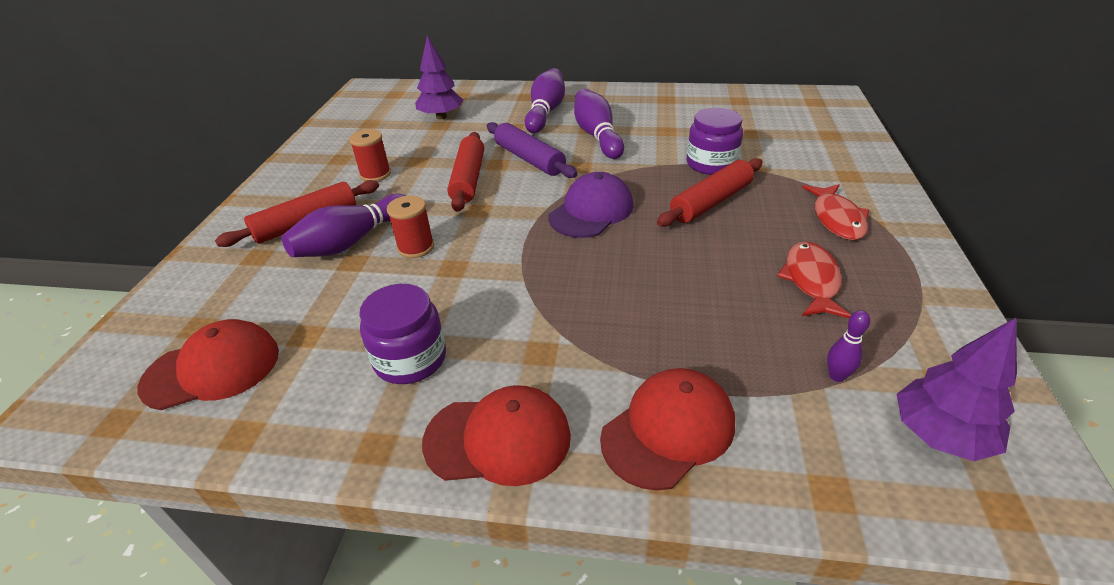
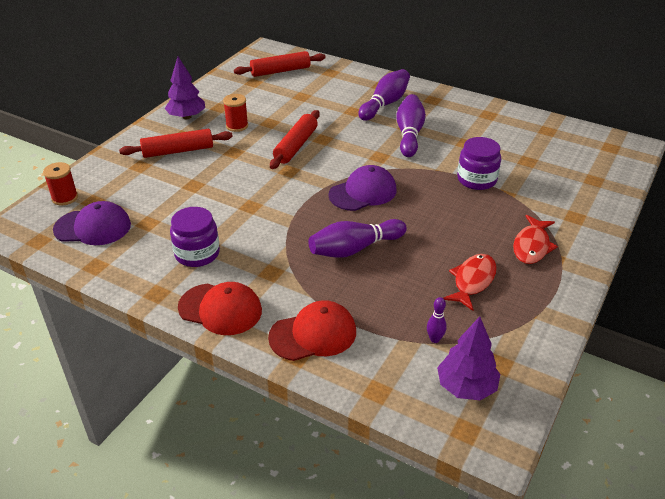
camera: 20 degrees right, 0 degrees up
(212, 369) = (93, 227): red cap -> purple cap
(352, 241) = (199, 171): purple bowling pin -> purple bowling pin (354, 249)
(416, 247) = (235, 186): red spool -> red spool (65, 198)
(441, 117) = (306, 89): purple tree -> purple tree (187, 117)
(529, 159) = (347, 141): purple rolling pin -> none
(711, 202) = (451, 208): red rolling pin -> red rolling pin (280, 71)

